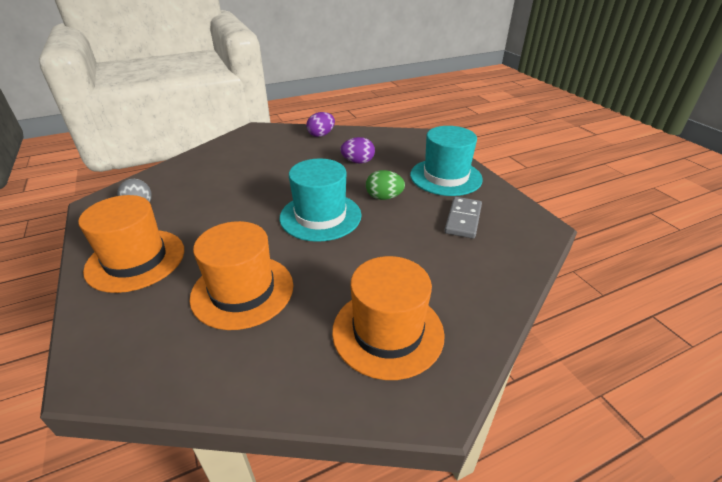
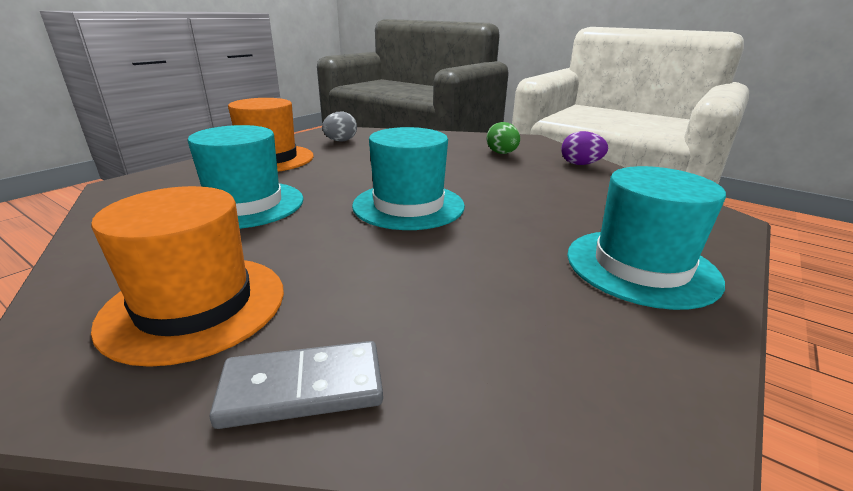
camera: 60 degrees right, 10 degrees down
(242, 291) = (245, 204): orange hat -> turquoise hat
(358, 162) = (559, 196): purple egg -> none
(384, 197) = (501, 231): green egg -> green egg (502, 153)
(463, 219) = (535, 313): grey domino -> grey domino (302, 388)

